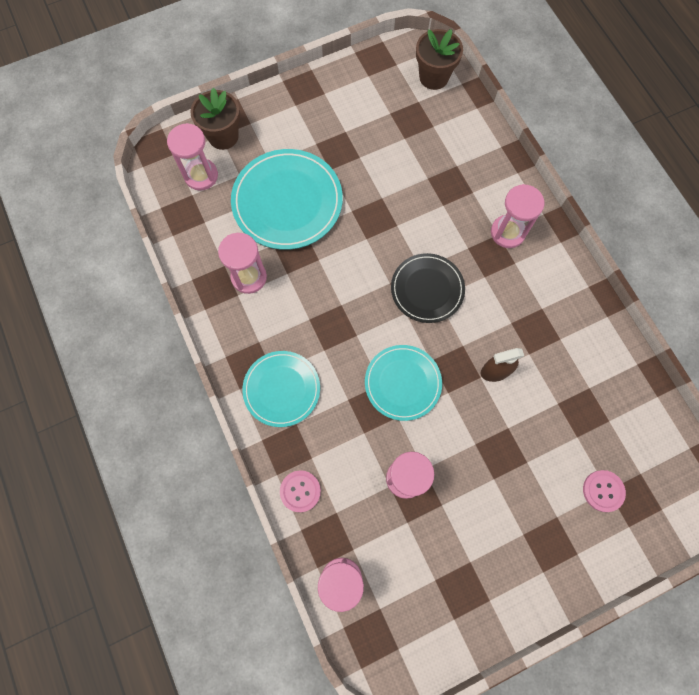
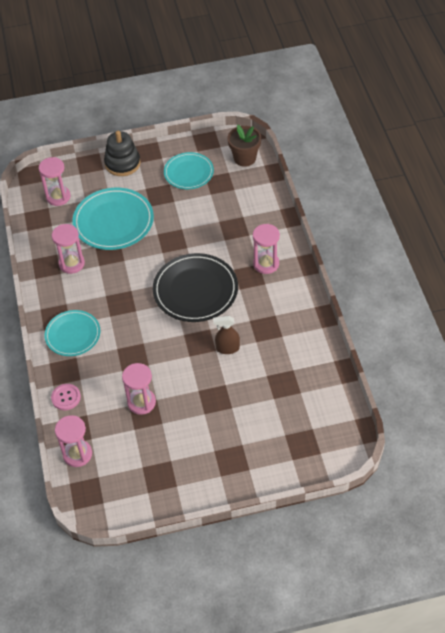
camera: 15 degrees right, 20 degrees down
(223, 136) = (81, 175): brown flower pot -> none
(274, 110) = (122, 163): none -> black stacking toy
(402, 383) = (159, 345): turquoise plate -> turquoise plate (188, 172)
(427, 289) = (195, 290): black plate -> black plate, size x1.57
(603, 491) = (281, 434): pink button -> none

